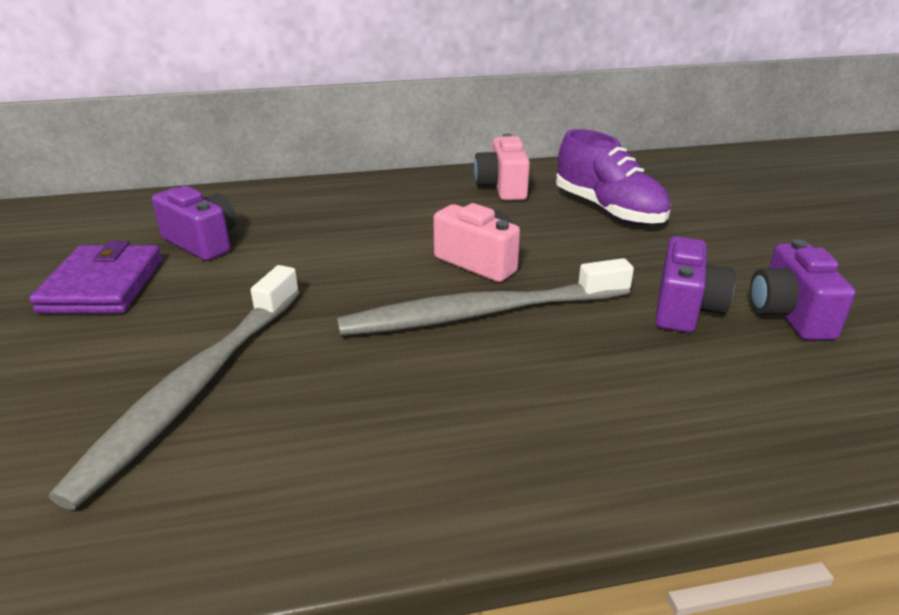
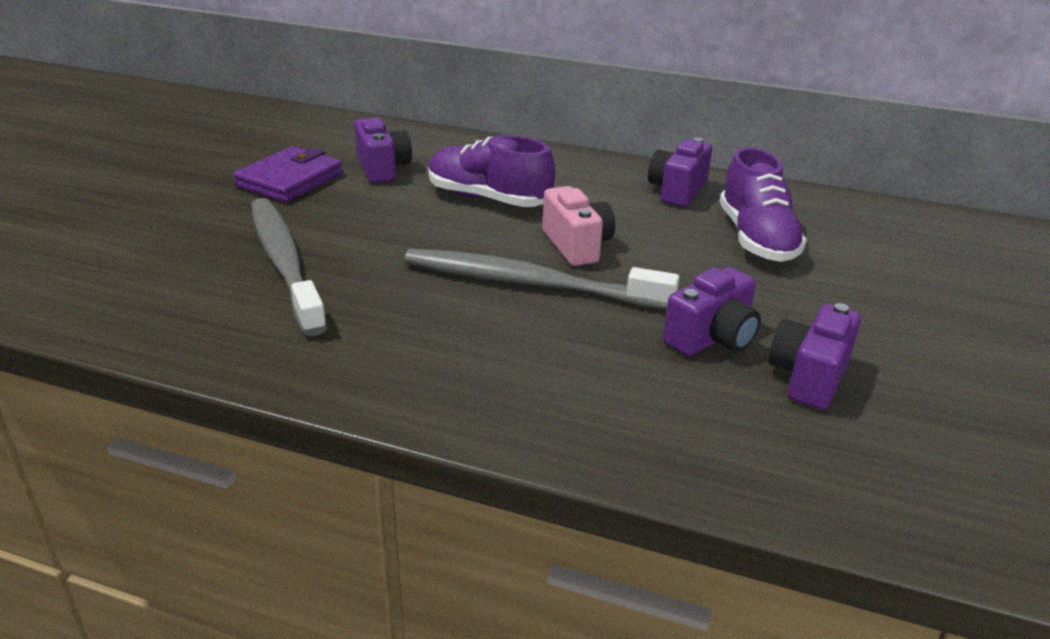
camera: 30 degrees right, 0 degrees up
(195, 386) = (284, 263): grey toothbrush -> grey toothbrush turned 105 degrees clockwise
(347, 242) = (488, 199): none -> purple shoe
(502, 187) = (677, 191): pink camera -> purple camera

